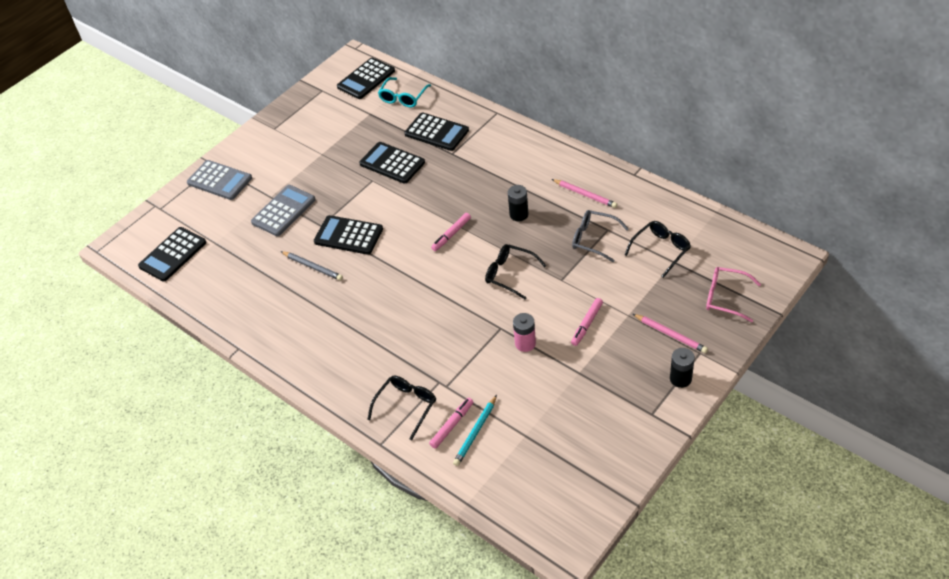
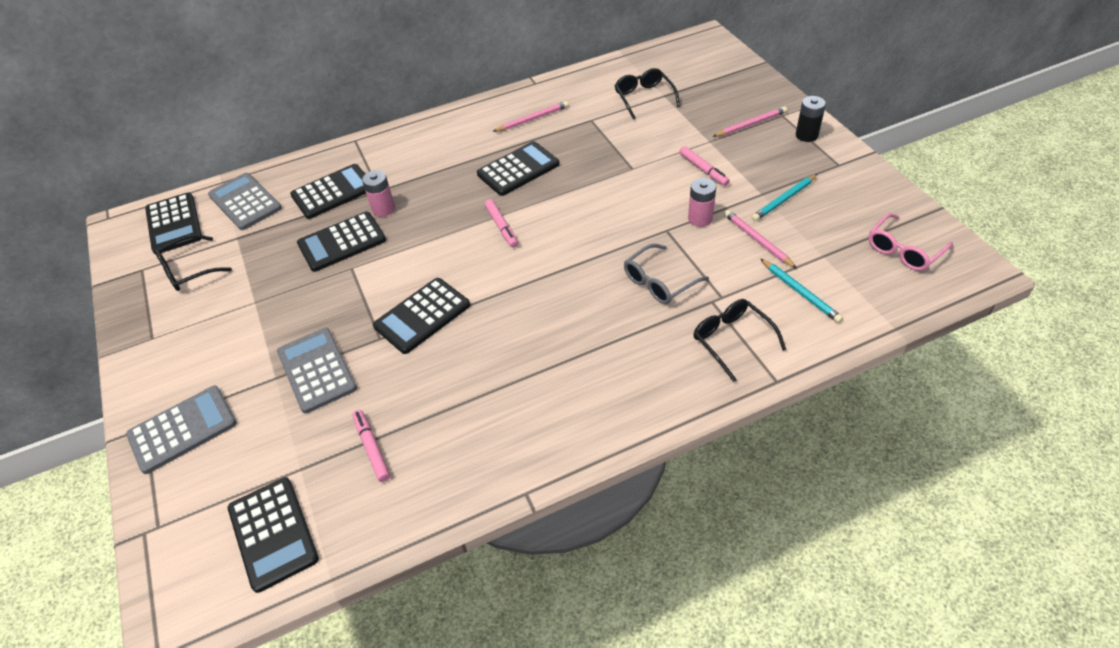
camera: 65 degrees left, 0 degrees up
(313, 267) = (444, 367): grey pencil -> none
(403, 97) = (245, 202): turquoise glasses -> grey calculator
(434, 166) = (383, 209): none -> pink battery
(452, 425) = (780, 309): pink marker -> pink marker (372, 448)
(510, 274) = (596, 201): black glasses -> black glasses (188, 270)
(519, 214) = (518, 169): black battery -> black calculator
(520, 387) = (757, 240): none -> pink pencil
(580, 389) = (784, 200): none -> turquoise pencil
(594, 239) = (596, 132): grey glasses -> grey glasses (659, 282)
(725, 297) = (728, 82): pink glasses -> pink glasses (904, 250)

